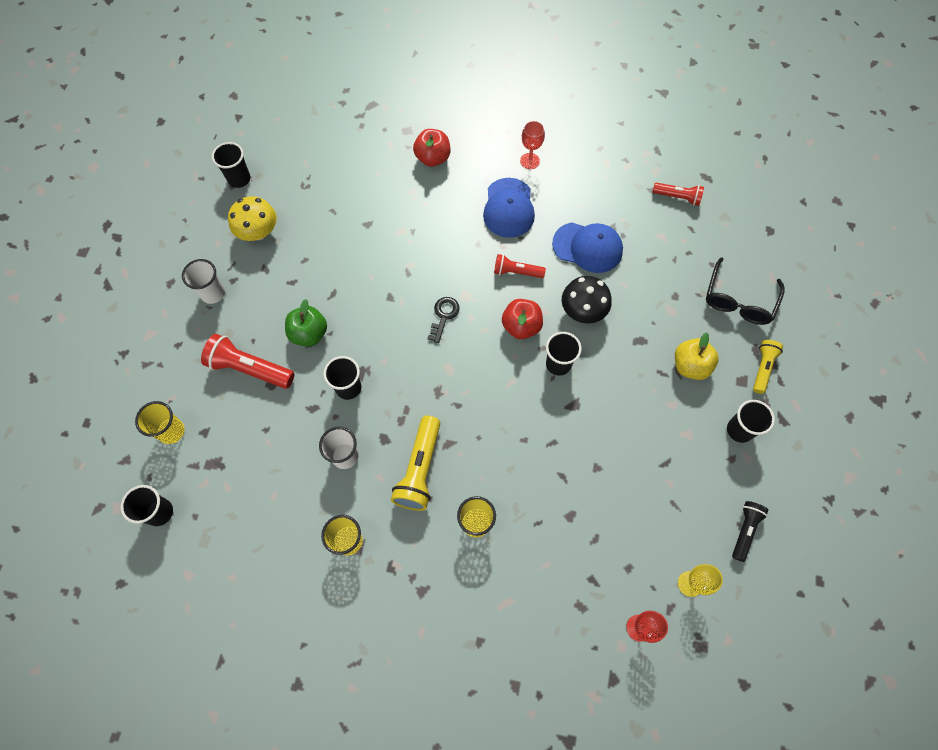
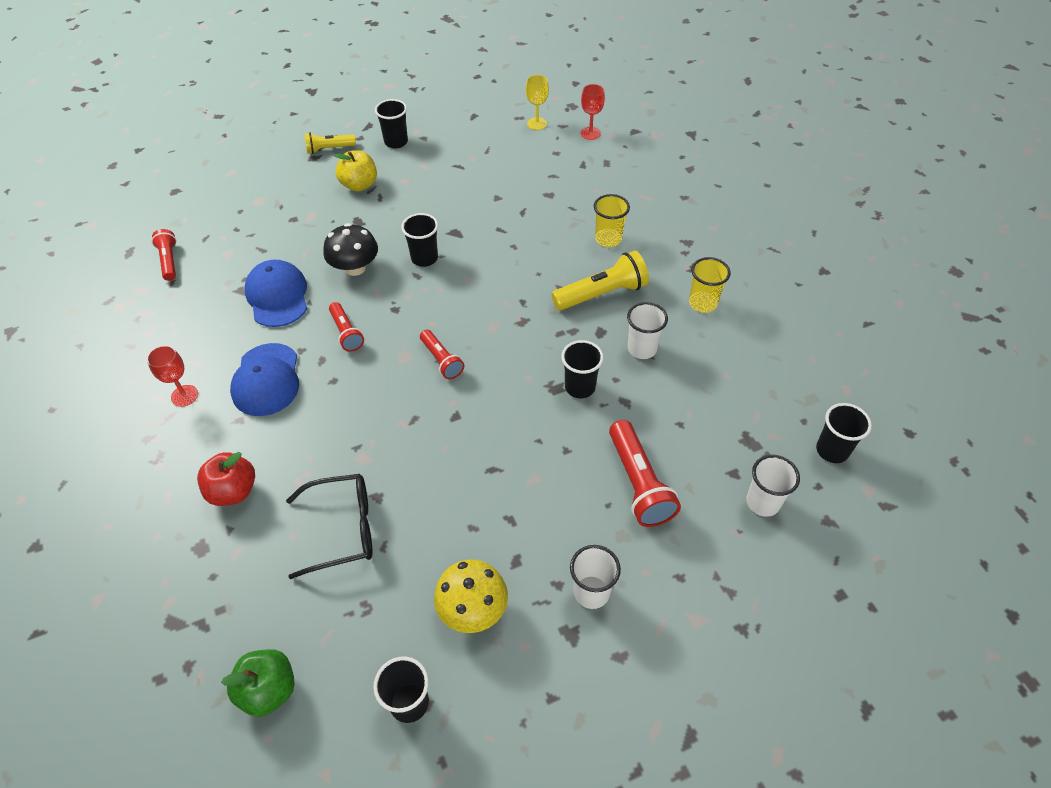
camera: 125 degrees left, 15 degrees down
(171, 431) = (763, 502): yellow cup -> white cup
(309, 334) = (555, 458): green apple -> green apple (269, 690)
(443, 316) = (441, 360): black key -> red flashlight
(509, 208) = (266, 380): blue cap -> blue cap turned 120 degrees clockwise
(521, 326) = (406, 300): red apple -> none
(738, 300) = (270, 182): black glasses -> black glasses (343, 529)
(745, 530) = (474, 114): black flashlight -> none

